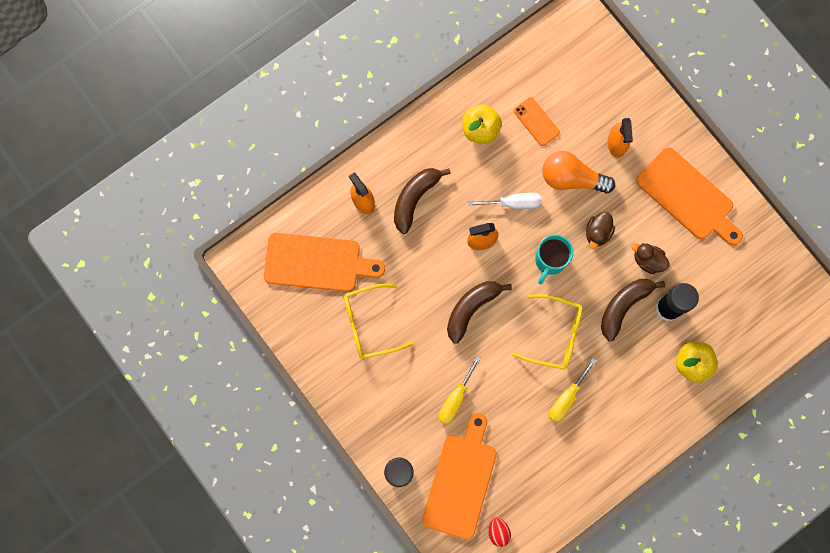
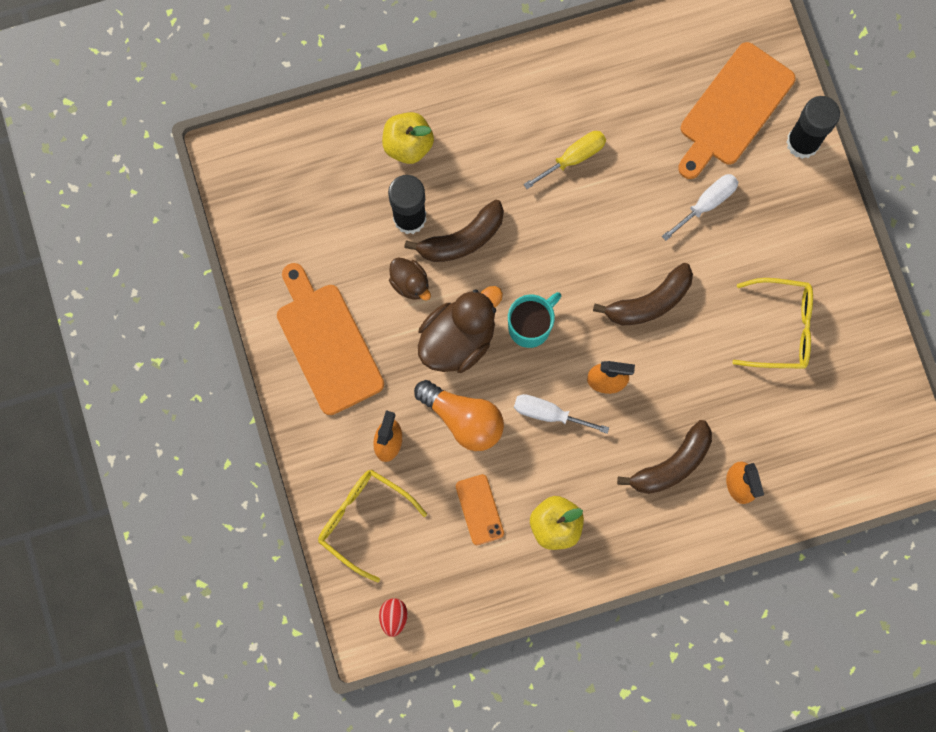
camera: 160 degrees left, 0 degrees up
(317, 263) = (823, 427): orange cutting board -> none
(455, 398) = (707, 203): yellow screwdriver -> white screwdriver
(498, 532) = (709, 39): red egg -> red egg (393, 617)
(555, 335) = (559, 235): yellow glasses -> yellow glasses (363, 519)
(597, 233) = (458, 339): brown duck -> brown duck, size x1.87

